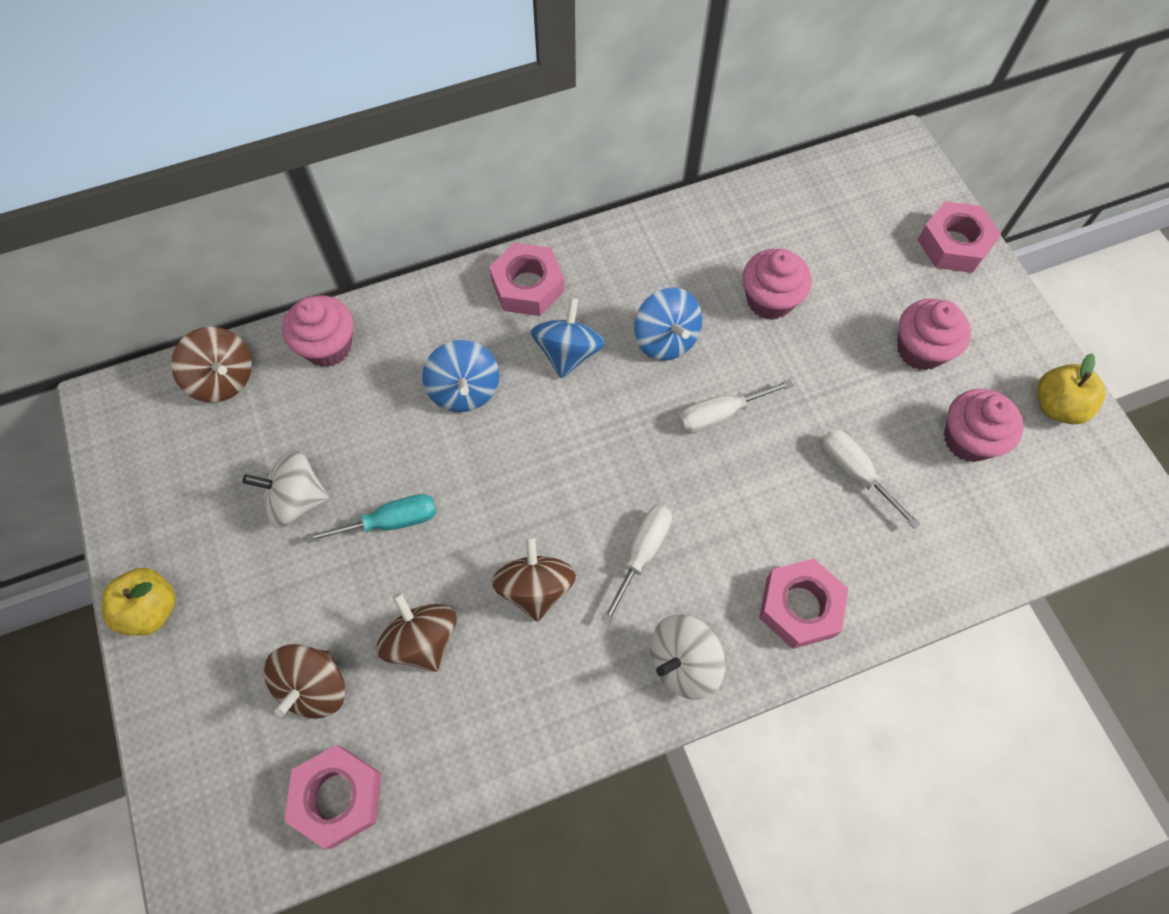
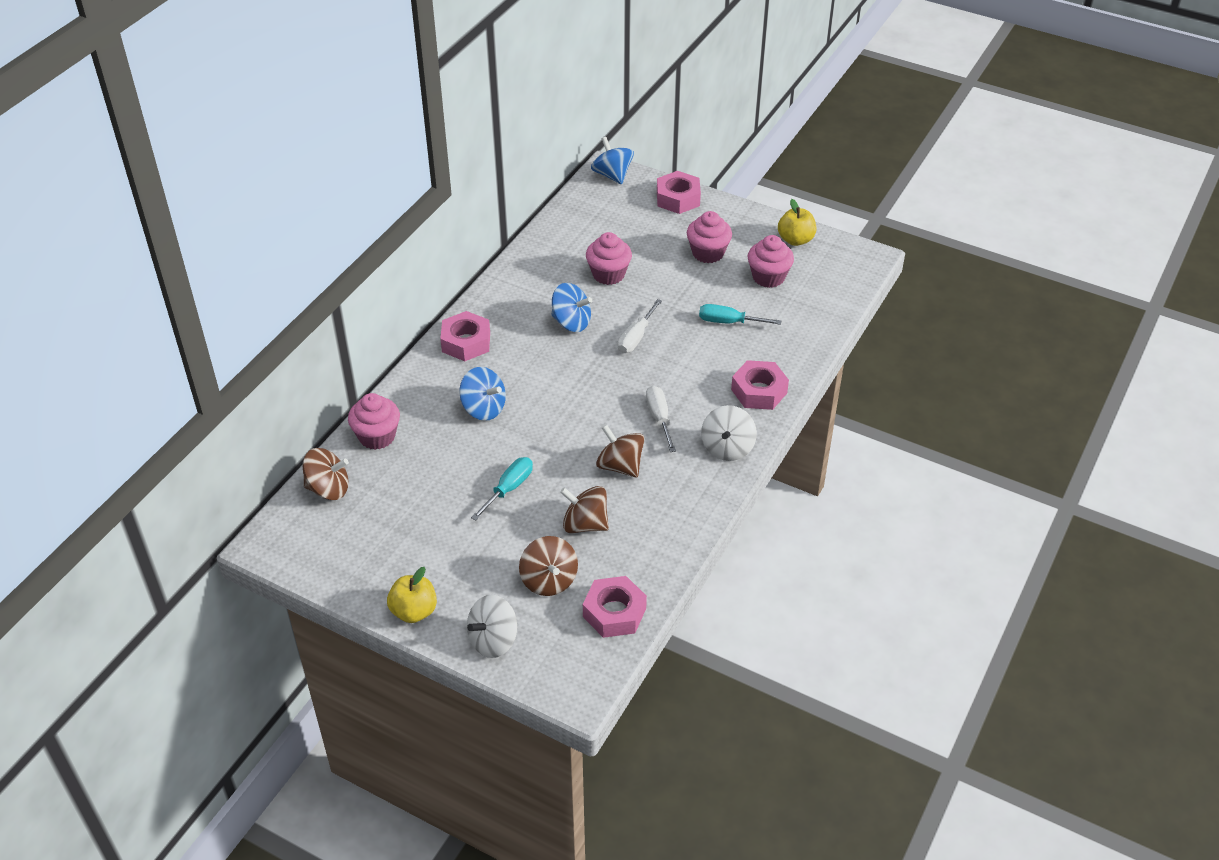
camera: 40 degrees left, 20 degrees down
(296, 499) = (442, 513): white spinning top -> white spinning top (493, 640)
(568, 352) = (524, 358): blue spinning top -> blue spinning top (612, 175)
(855, 472) = (728, 322): white screwdriver -> turquoise screwdriver

